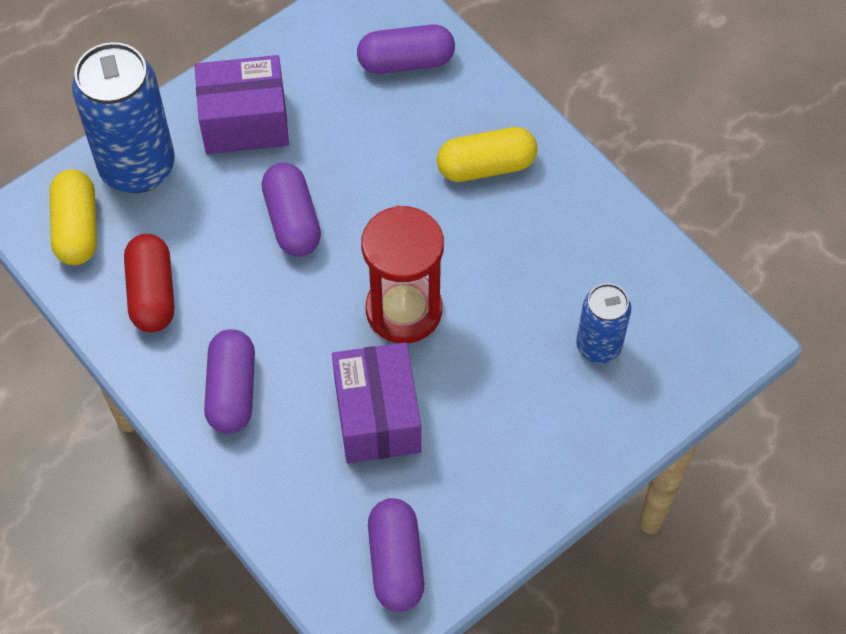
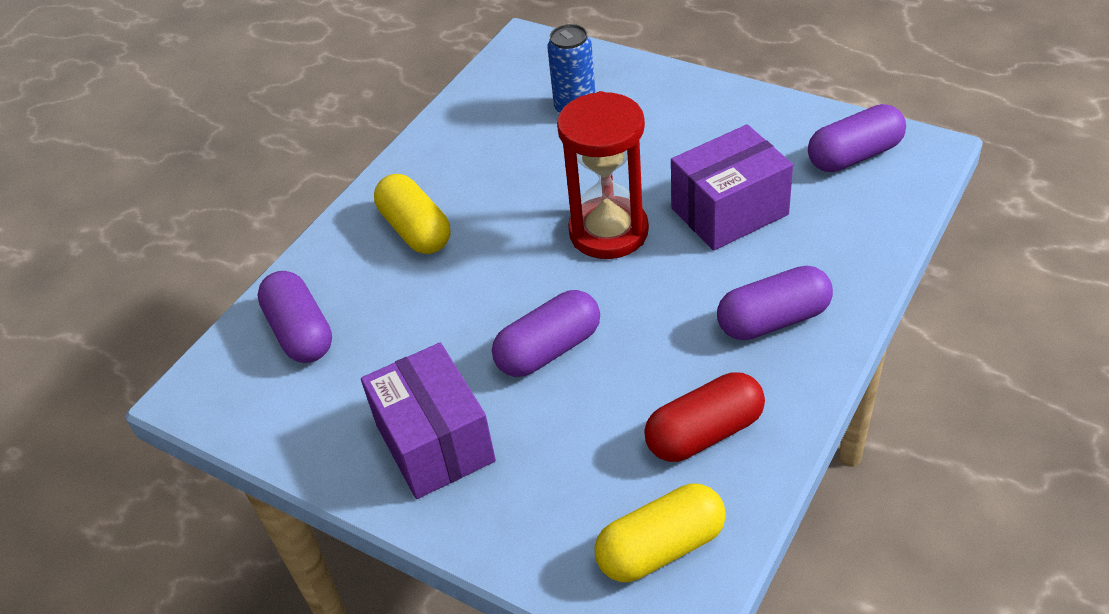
camera: 105 degrees left, 15 degrees down
(137, 167) = (543, 523): blue can -> none

